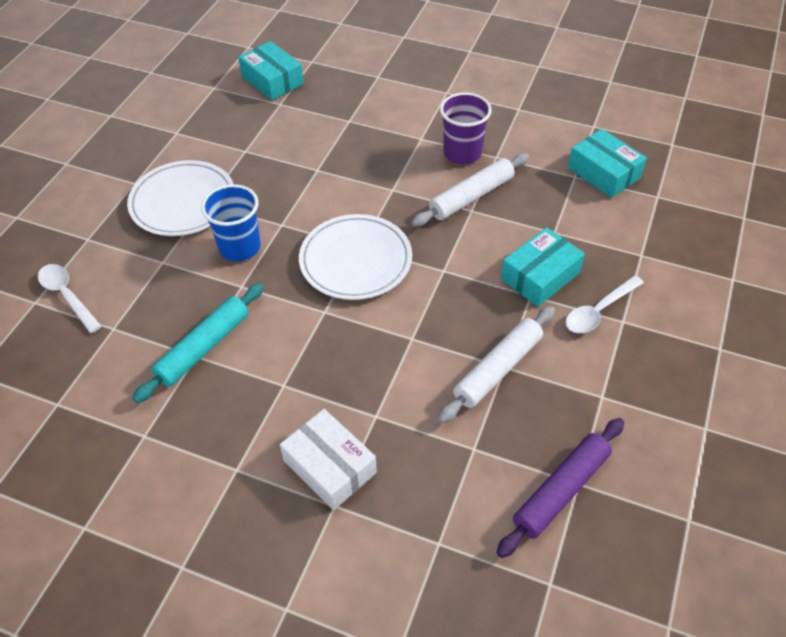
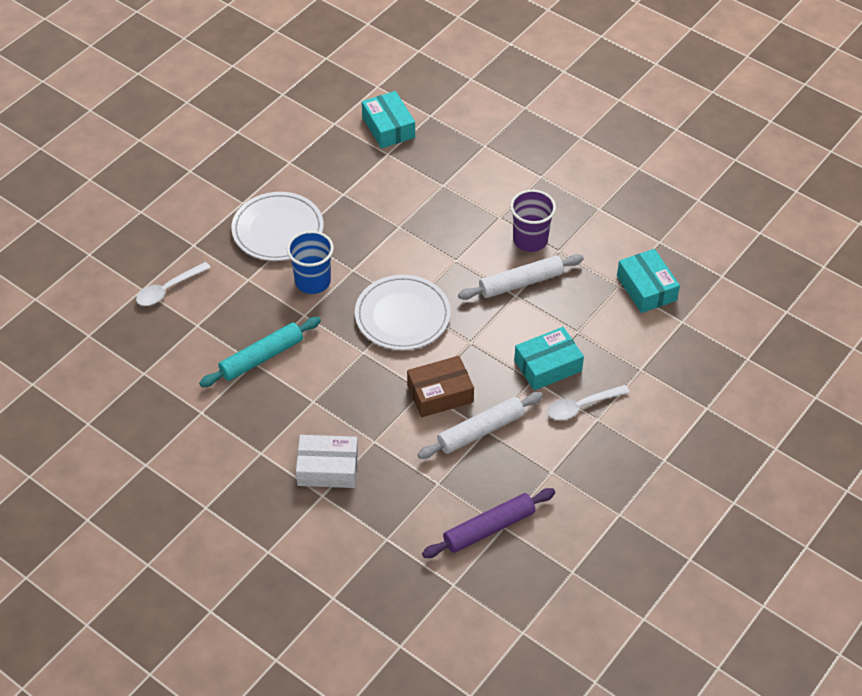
camera: 15 degrees right, 0 degrees up
(67, 295) = (168, 289): white spoon -> white spoon turned 105 degrees counterclockwise
(329, 467) = (328, 468): white box -> white box turned 60 degrees counterclockwise
(432, 337) = (440, 393): none -> brown box

